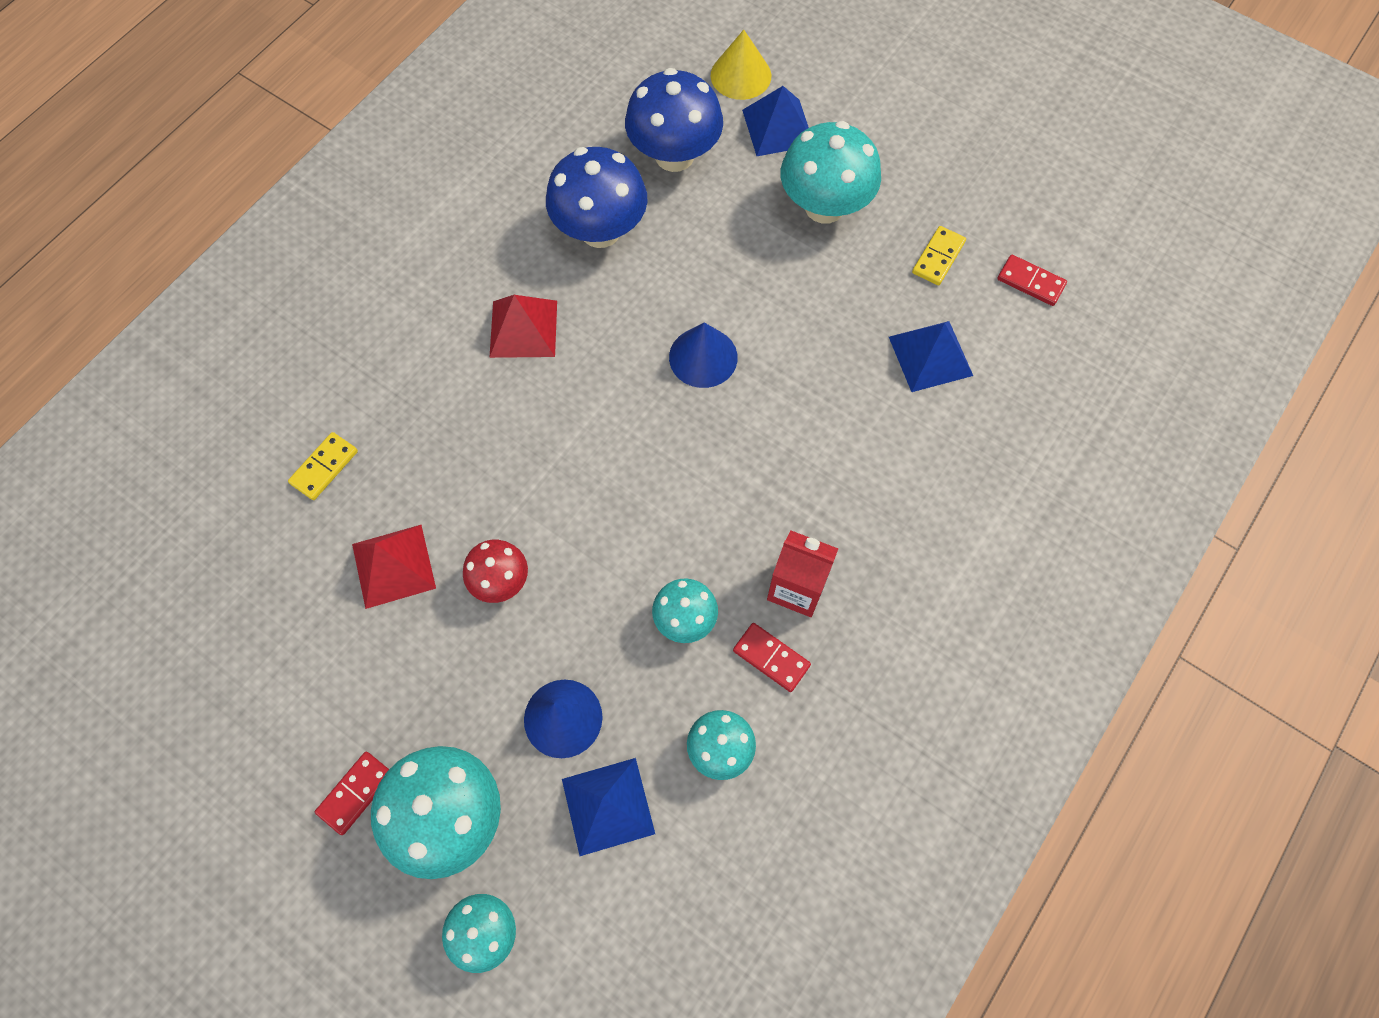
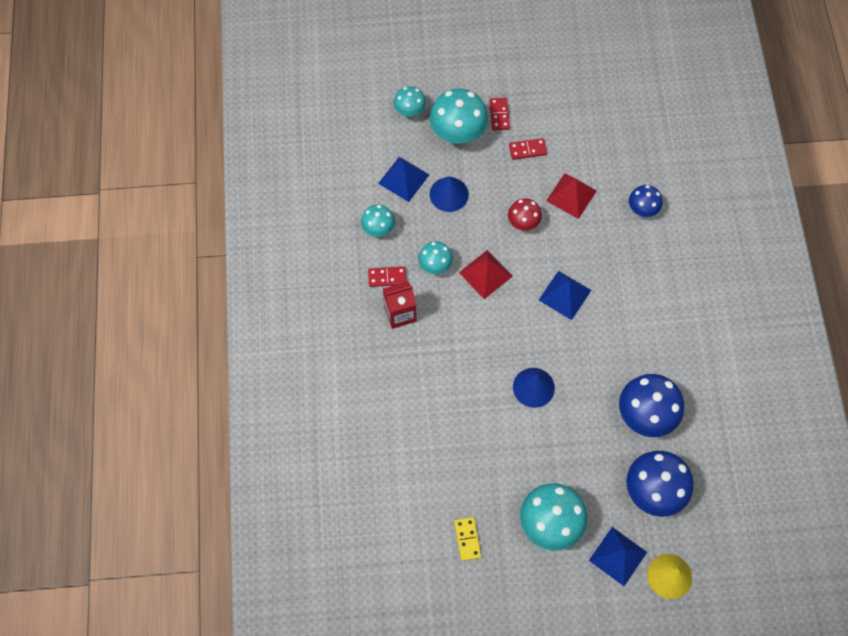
camera: 140 degrees right, 0 degrees up
(324, 467) = (642, 209): yellow domino -> blue mushroom
(523, 328) = (627, 335): red pyramid -> red pyramid (485, 274)
(930, 356) = (428, 475): blue pyramid -> blue pyramid (565, 295)
(1030, 282) = (409, 563): red domino -> red domino (527, 150)

